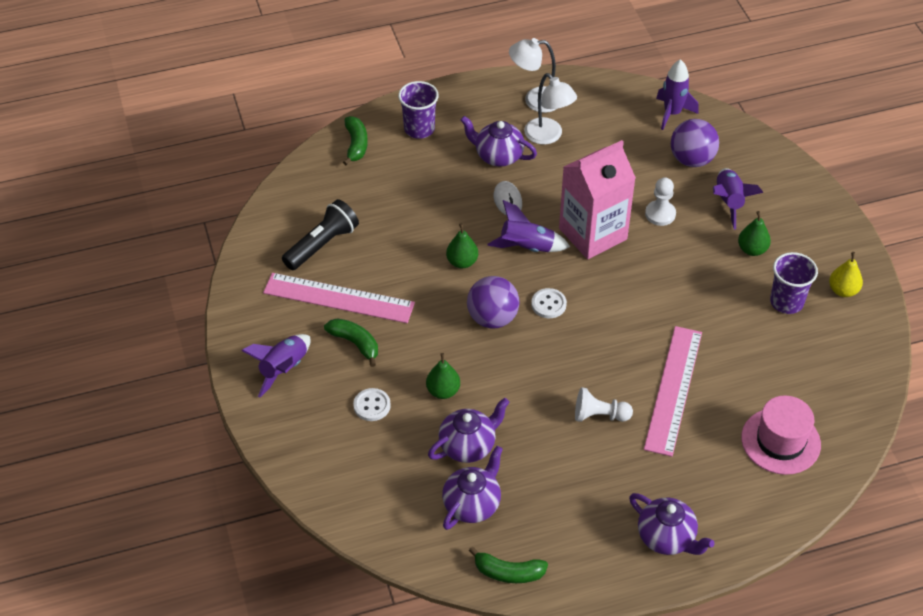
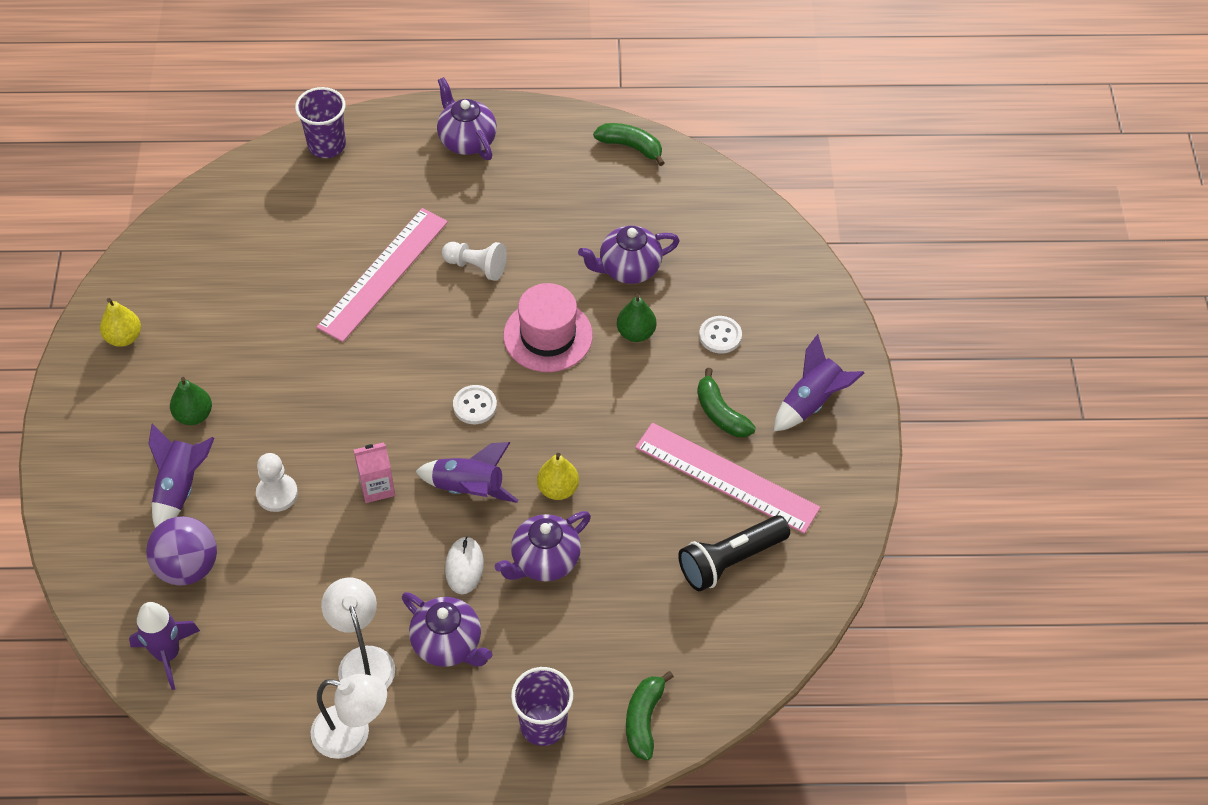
camera: 165 degrees left, 5 degrees up
(462, 262) = (558, 489): green pear -> yellow pear
(472, 504) = (644, 212): purple teapot -> purple teapot (544, 561)
(492, 318) = (548, 405): purple ball -> none
(593, 234) = (377, 487): pink carton -> pink carton, size x0.46
(780, 441) = (303, 197): pink hat -> pink hat (548, 336)
(786, 302) = (197, 340): purple cup -> purple cup (327, 145)

